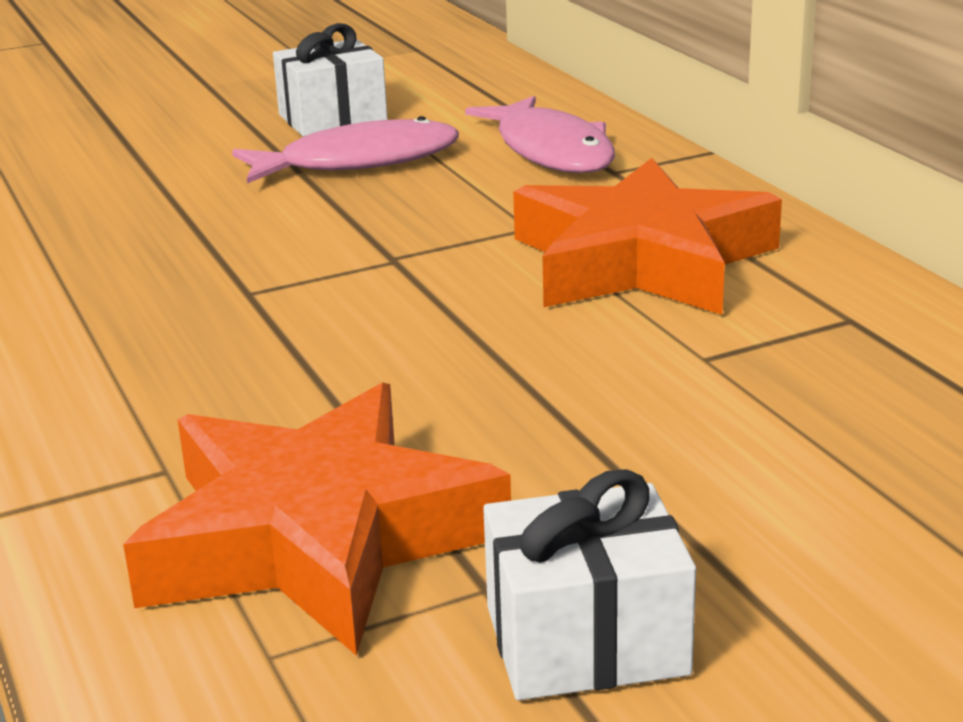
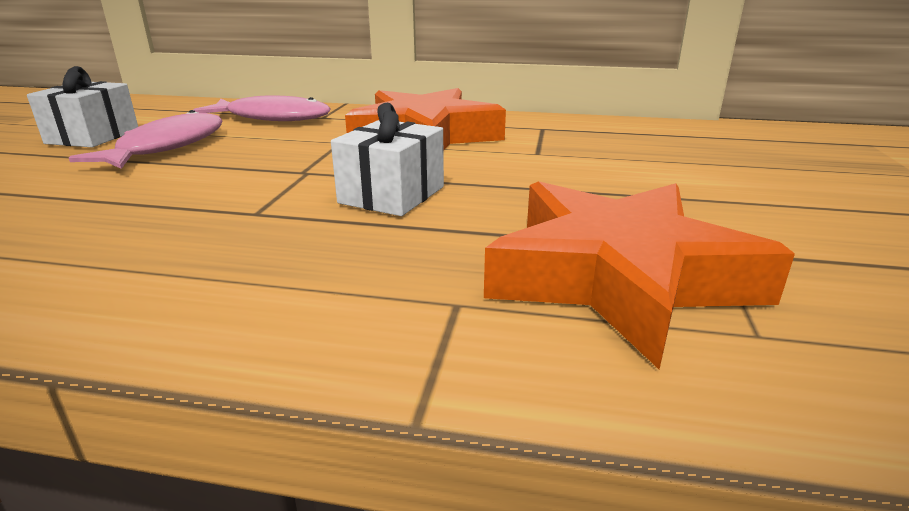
camera: 55 degrees left, 0 degrees up
(586, 640) = (793, 243): white gift -> white gift (392, 195)

